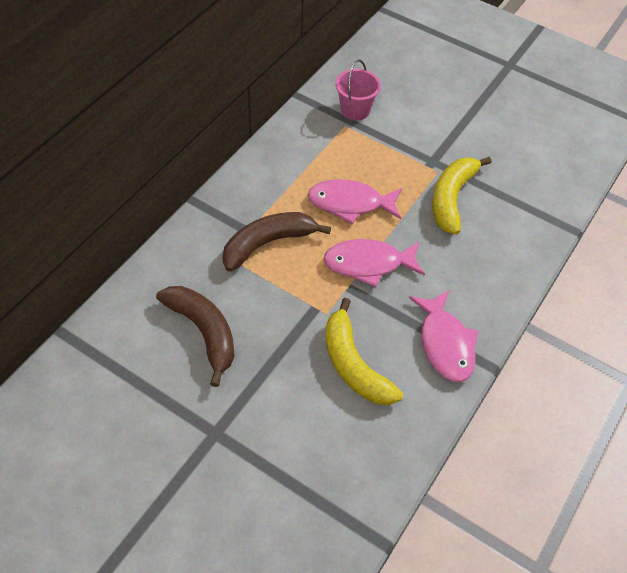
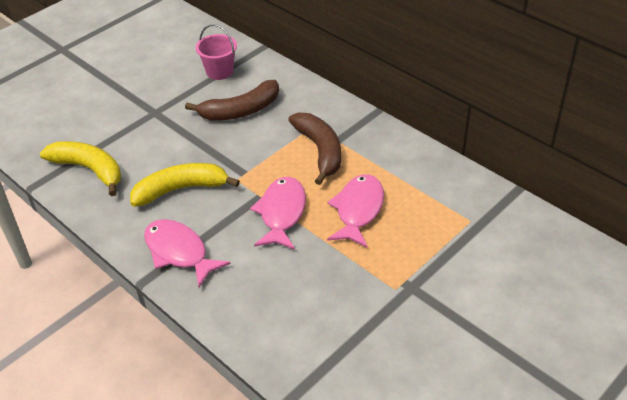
camera: 105 degrees right, 10 degrees down
(355, 110) = (496, 232): pink bucket -> pink bucket (219, 71)
(445, 343) = (179, 252): pink fish -> pink fish turned 45 degrees clockwise
(452, 198) = (353, 293): yellow banana -> yellow banana (89, 170)

